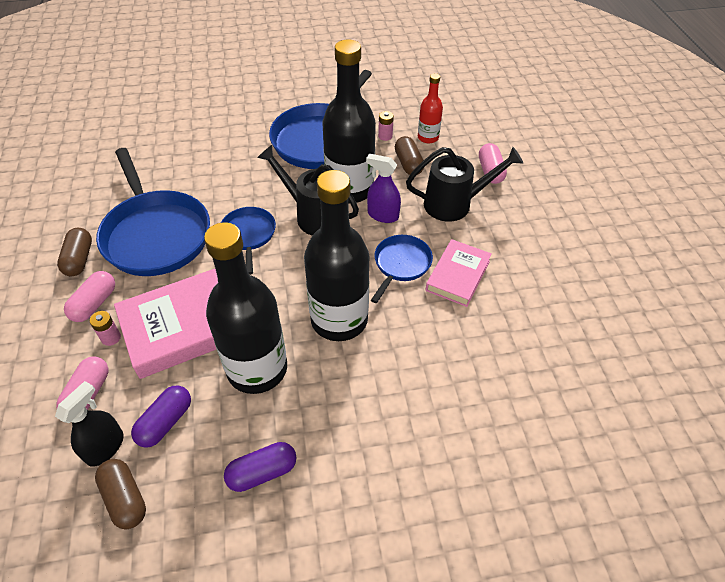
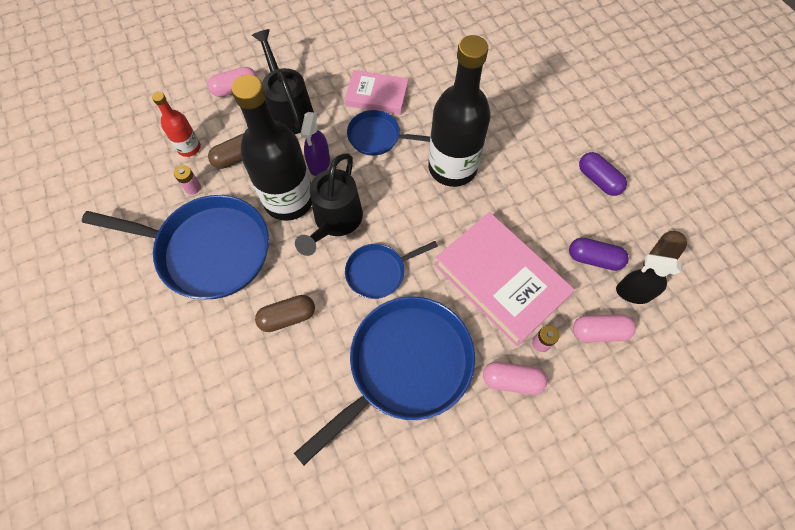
camera: 105 degrees left, 15 degrees up
(79, 259) = (464, 431): brown capsule -> brown capsule (287, 317)
(257, 369) = (521, 211): black bottle -> none

